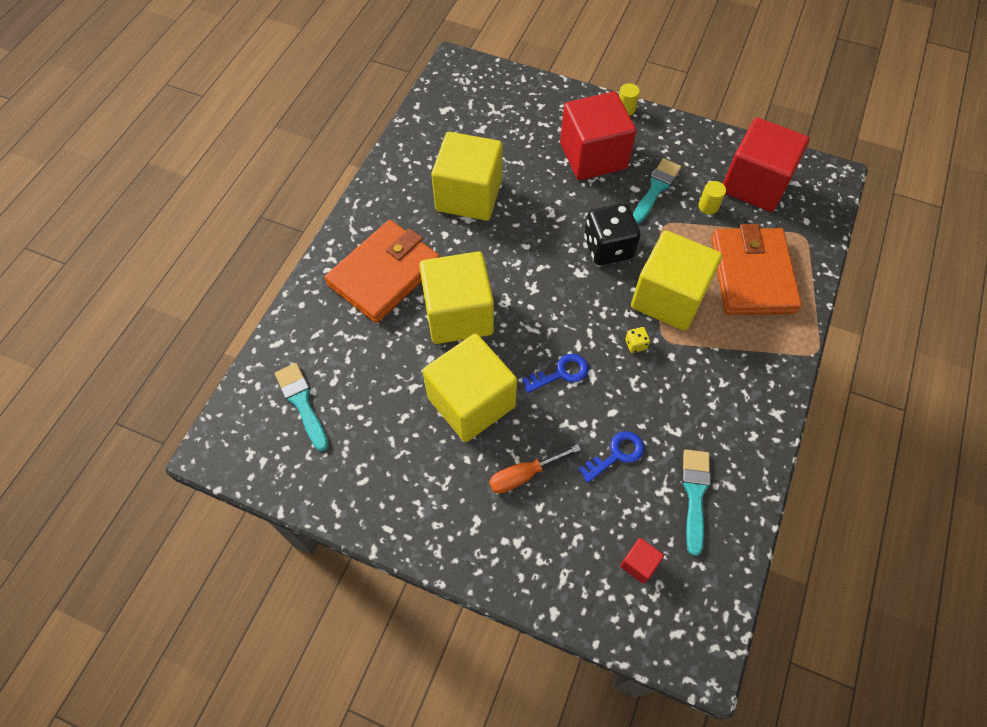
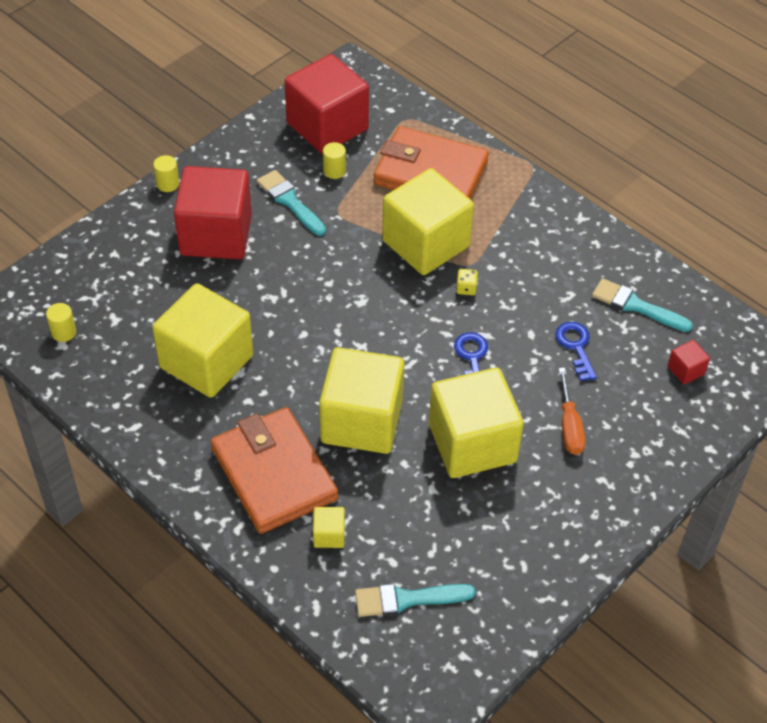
camera: 70 degrees left, 10 degrees down
(342, 329) = (329, 535): none -> yellow cube
(455, 106) = (64, 332): none -> yellow cylinder
(608, 248) = (343, 267): black dice -> none

